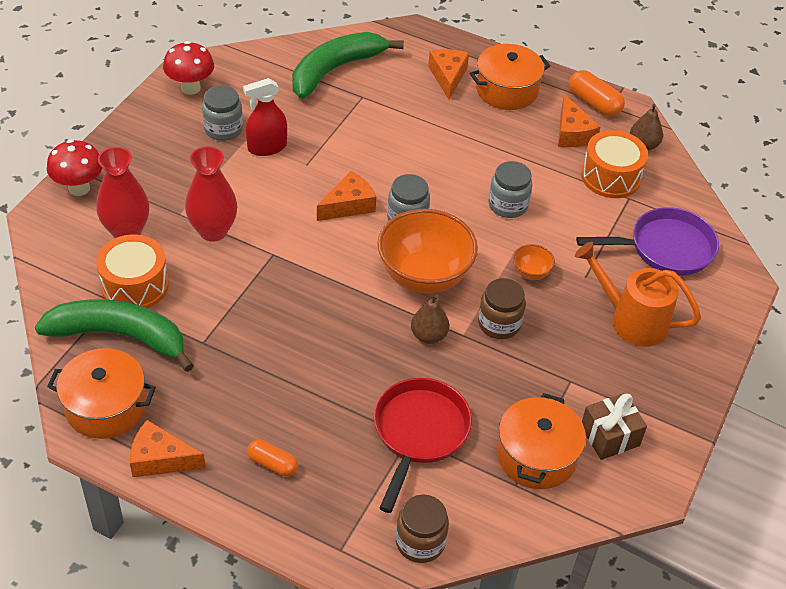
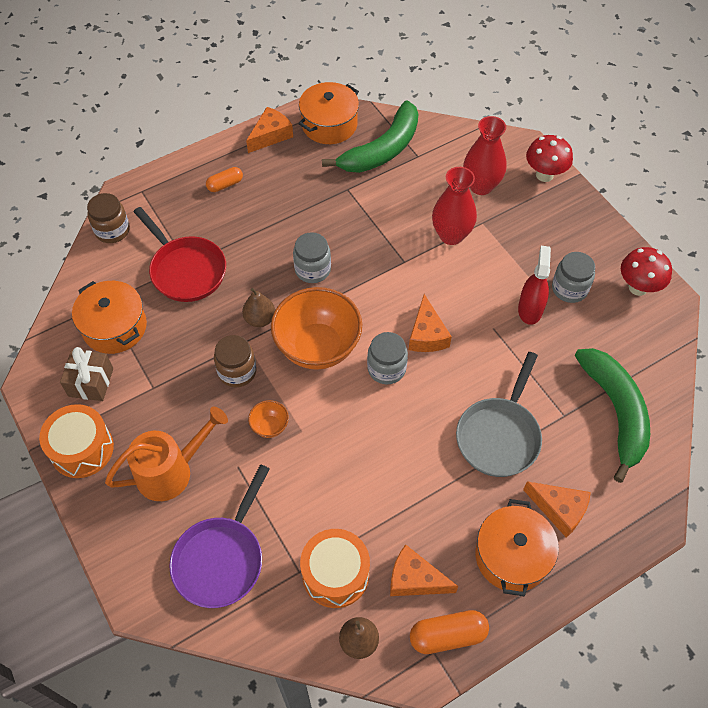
camera: 125 degrees right, 10 degrees up
(135, 285) = (424, 172): orange drum -> orange drum (82, 449)
(413, 127) = (499, 435): none -> grey pan
(508, 205) = (355, 456): grey jar -> grey jar (312, 269)

